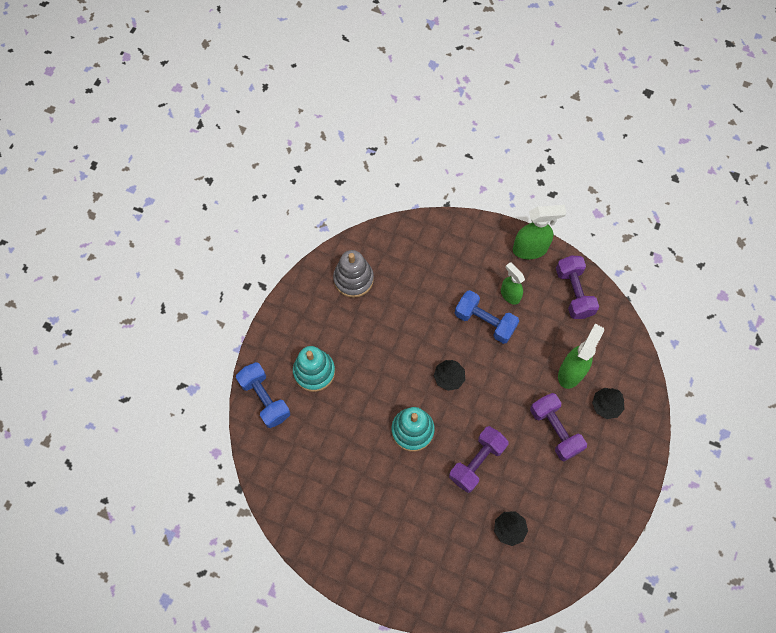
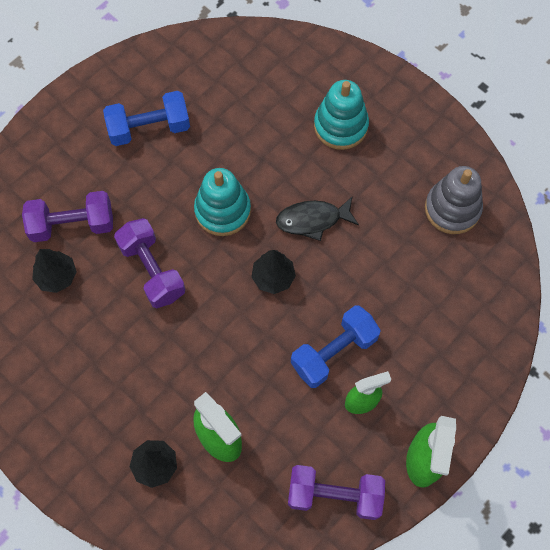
camera: 110 degrees right, 0 degrees up
(265, 399) = (326, 65): blue dumbbell -> blue dumbbell (149, 128)
(396, 366) = (313, 220): none -> black fish
(555, 430) = (151, 382): purple dumbbell -> purple dumbbell (72, 224)

